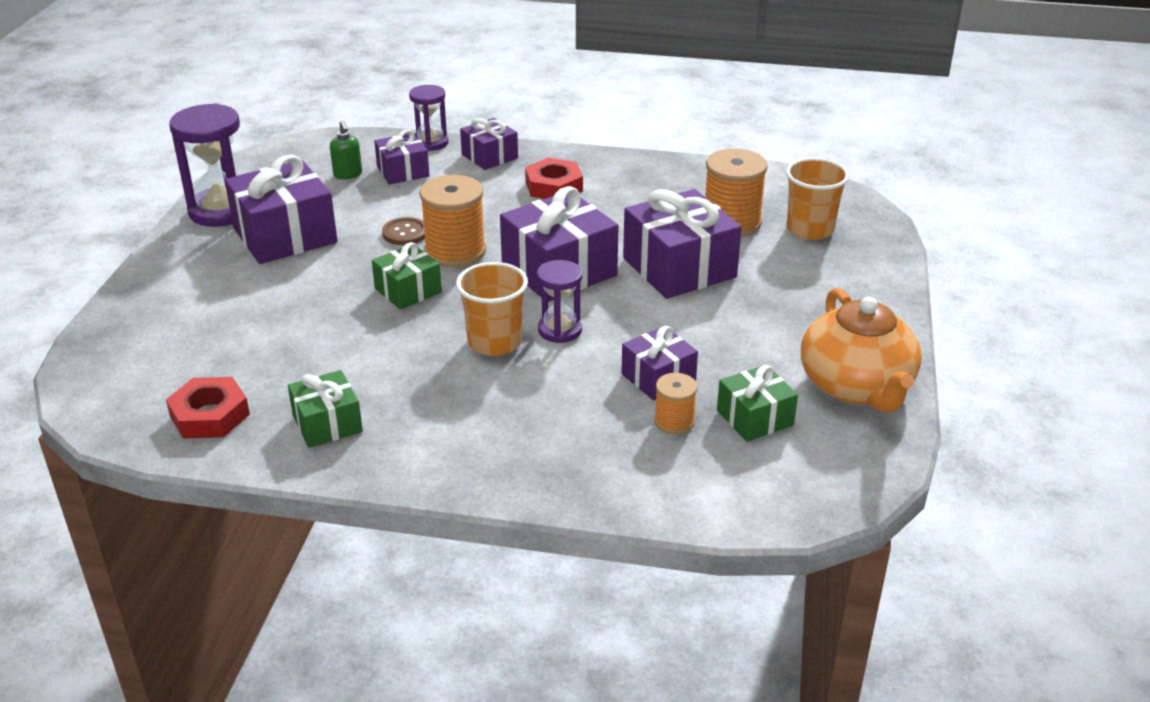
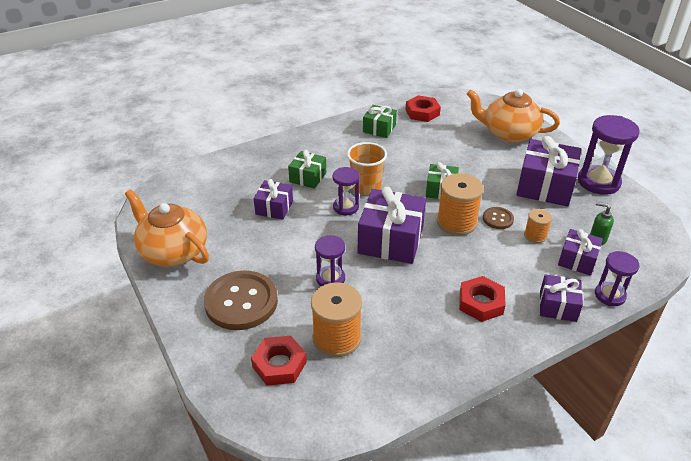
camera: 140 degrees right, 5 degrees up
(174, 312) = (508, 133): none -> orange teapot
(674, 421) = (247, 192): orange spool -> orange spool (535, 235)
(679, 268) = (330, 279): purple gift -> purple hourglass
(755, 417) = (213, 211): green gift -> green gift (308, 177)
(806, 292) = (241, 302): none -> brown button
(810, 229) = (279, 364): orange cup -> red nut

